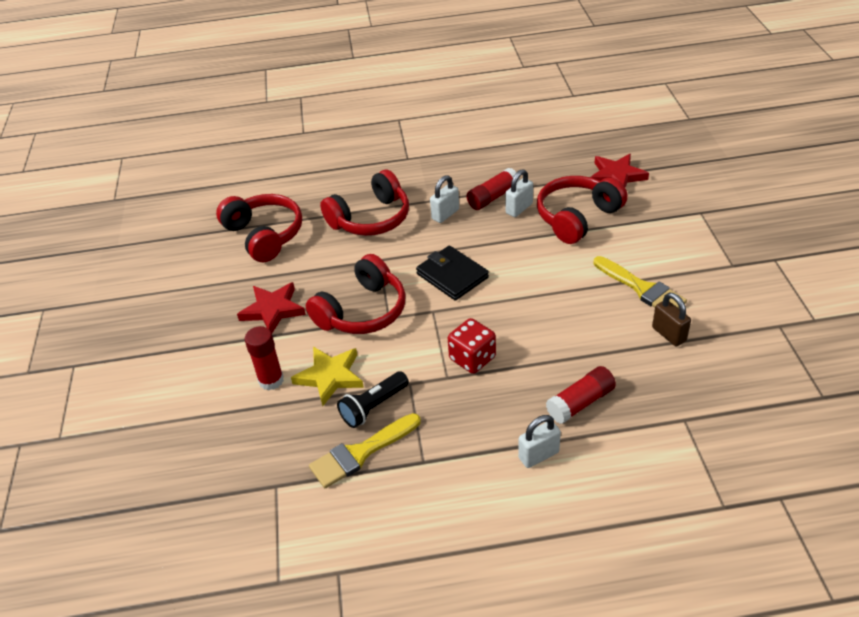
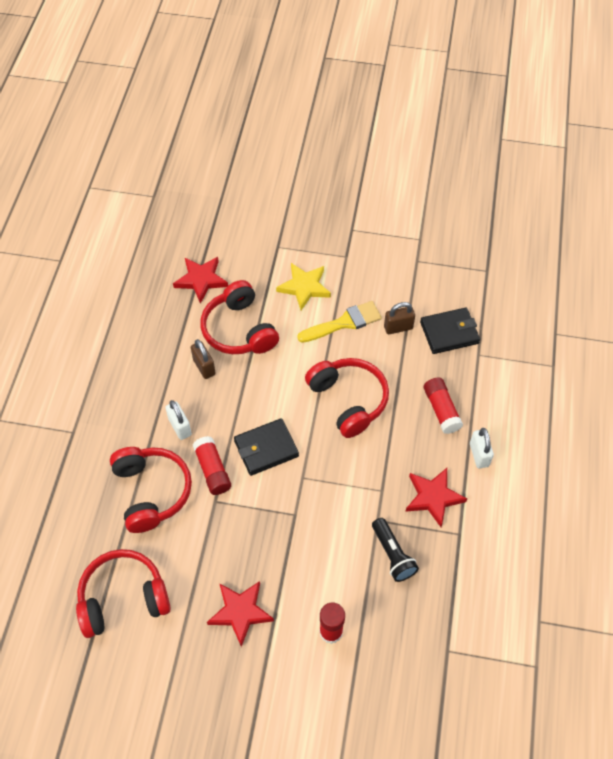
camera: 75 degrees left, 15 degrees up
(330, 376) = (346, 581): yellow star -> yellow star (304, 287)
(360, 453) = (436, 577): yellow brush -> none
(362, 311) = (277, 534): red headphones -> red headphones (348, 400)
(459, 425) = (433, 497): none -> red star
(472, 358) = (369, 465): red dice -> none
(493, 197) = (177, 381): red glue stick -> red glue stick (212, 470)
(519, 208) = (204, 367): white padlock -> brown padlock
(696, 383) = (449, 333): none -> black wallet

